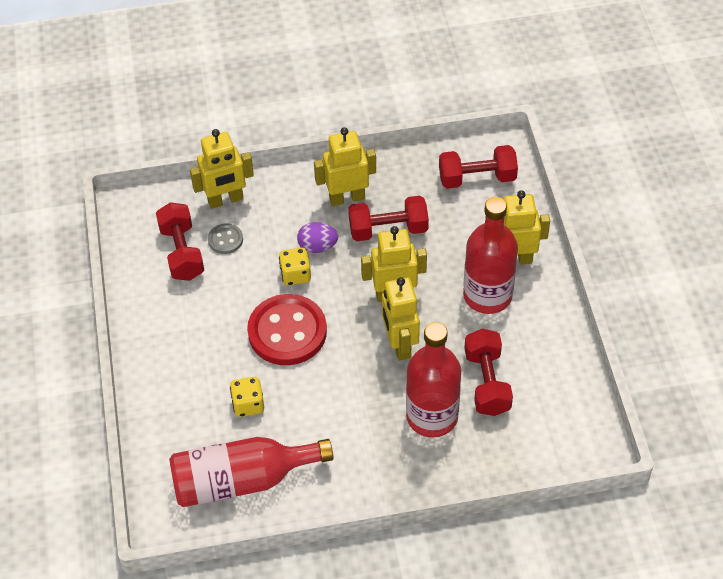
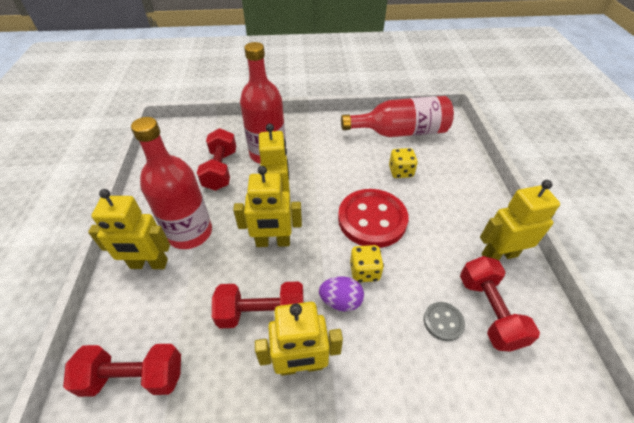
camera: 175 degrees left, 5 degrees down
(225, 200) = (453, 382): yellow robot -> yellow robot (499, 255)

